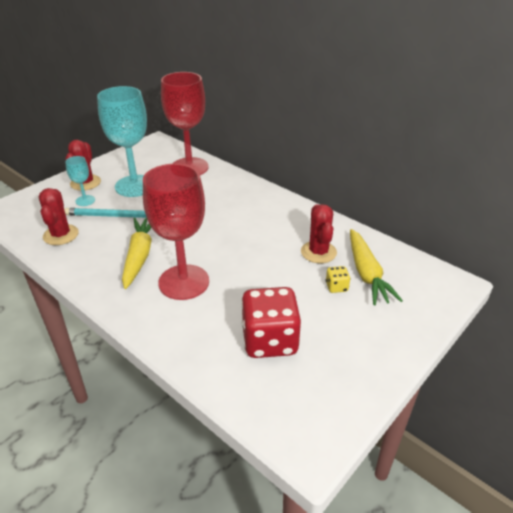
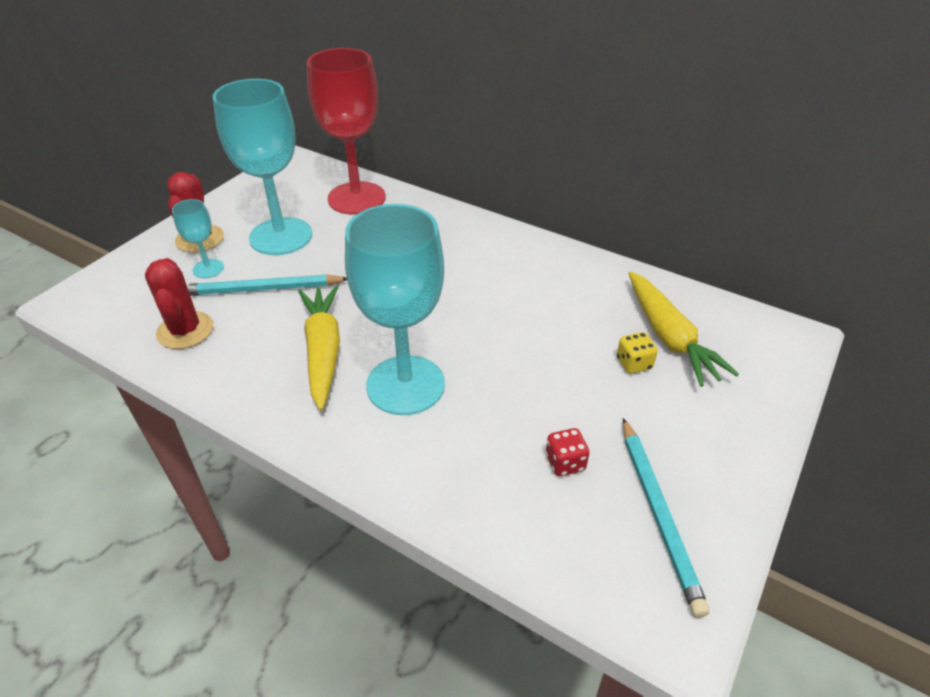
camera: 10 degrees left, 5 degrees up
(184, 282) = (405, 385): red goblet -> turquoise goblet
(270, 341) = (565, 463): red dice -> red dice, size x0.43
(318, 252) = (590, 312): red cactus -> none
(321, 379) = (659, 514): none -> turquoise pencil

